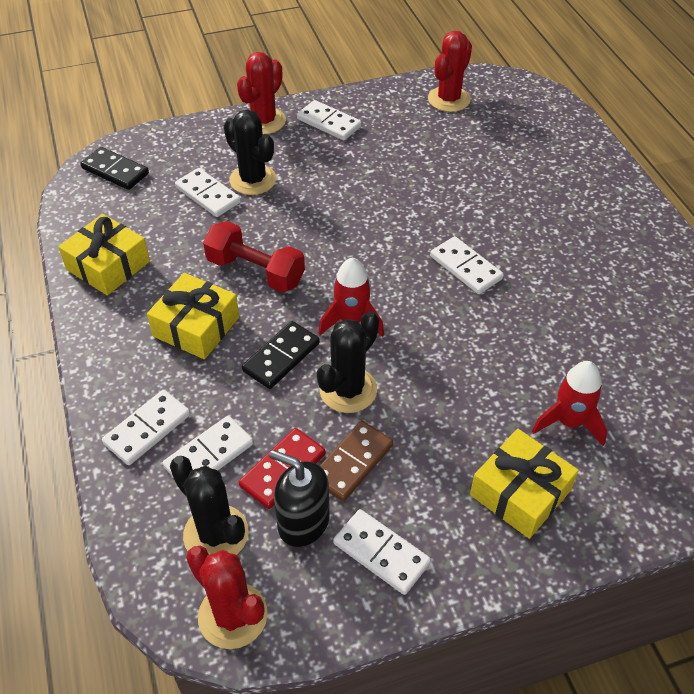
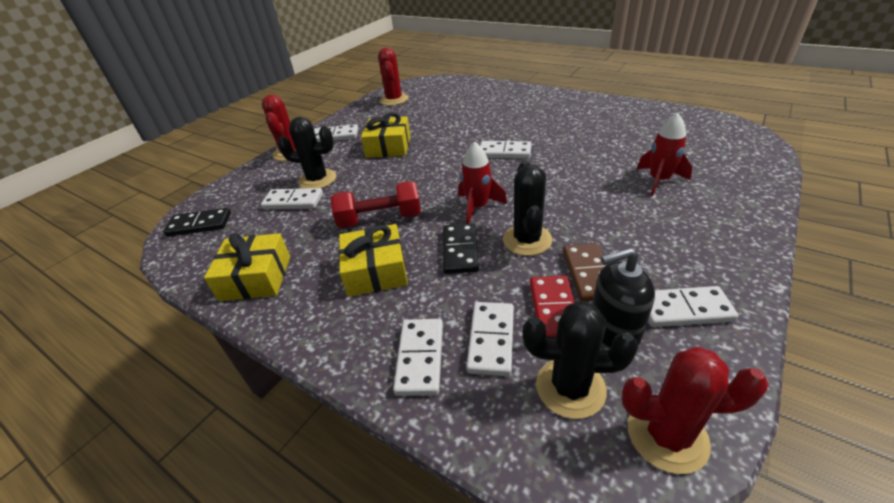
camera: 35 degrees left, 10 degrees down
(520, 492) = (693, 224): yellow gift -> yellow gift (388, 147)

